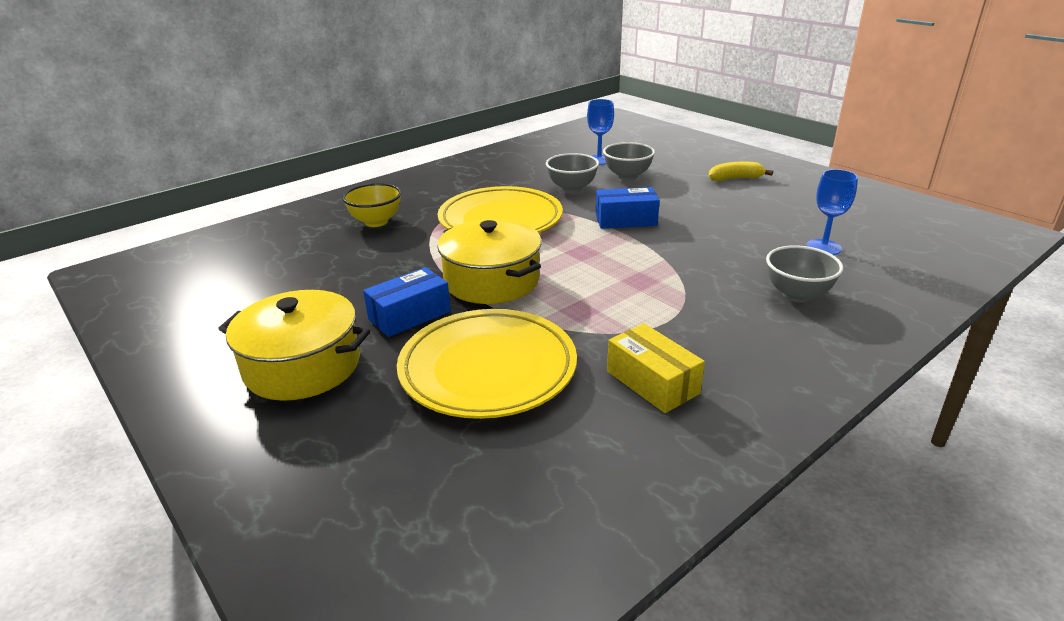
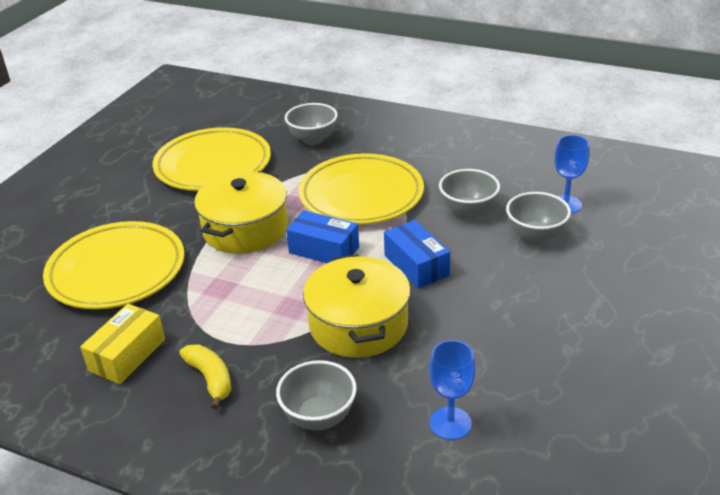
camera: 65 degrees right, 5 degrees up
(302, 366) = (94, 197): yellow pot -> yellow pot (358, 324)
(347, 278) = (213, 165): none -> yellow plate
(376, 222) = (313, 139): yellow bowl -> grey bowl
(409, 315) = (173, 212): blue box -> blue box (324, 250)
(735, 179) = (606, 317): yellow banana -> yellow banana (210, 379)

